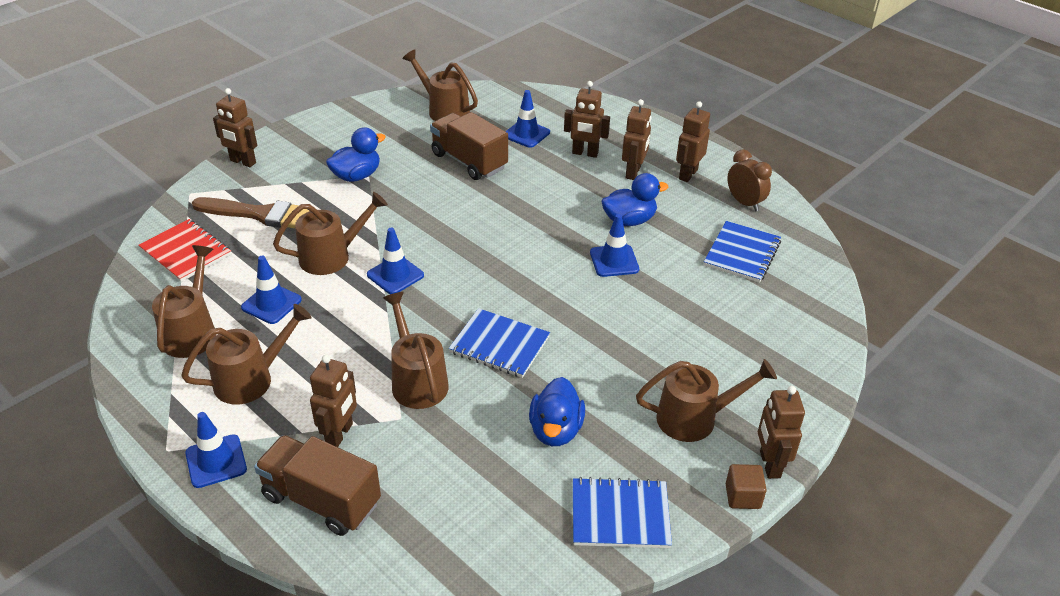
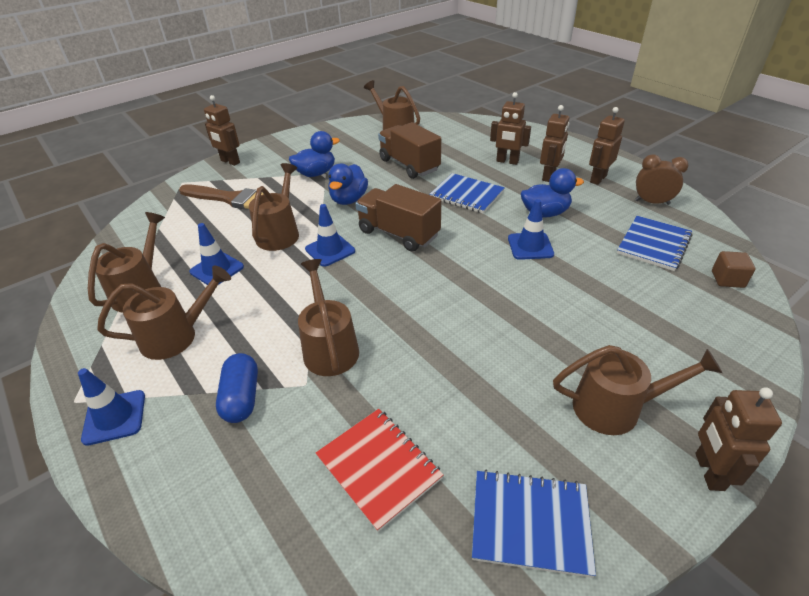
camera: 10 degrees right, 0 degrees up
(186, 252) = (162, 225): red notebook -> red notebook (379, 467)
(321, 500) = (203, 471): brown truck -> brown truck (398, 233)
(332, 256) = (280, 233): brown watering can -> brown watering can turned 60 degrees counterclockwise
(339, 434) = (242, 397): brown robot -> blue capsule
(499, 345) = (414, 317): blue notebook -> blue notebook (466, 195)
(526, 134) = (459, 147): blue traffic cone -> none
(555, 430) = (462, 410): blue duck -> blue duck (349, 199)
(742, 496) = (680, 511): brown cube -> brown cube (727, 279)
(744, 203) = (652, 202): brown clock -> brown clock turned 45 degrees counterclockwise

